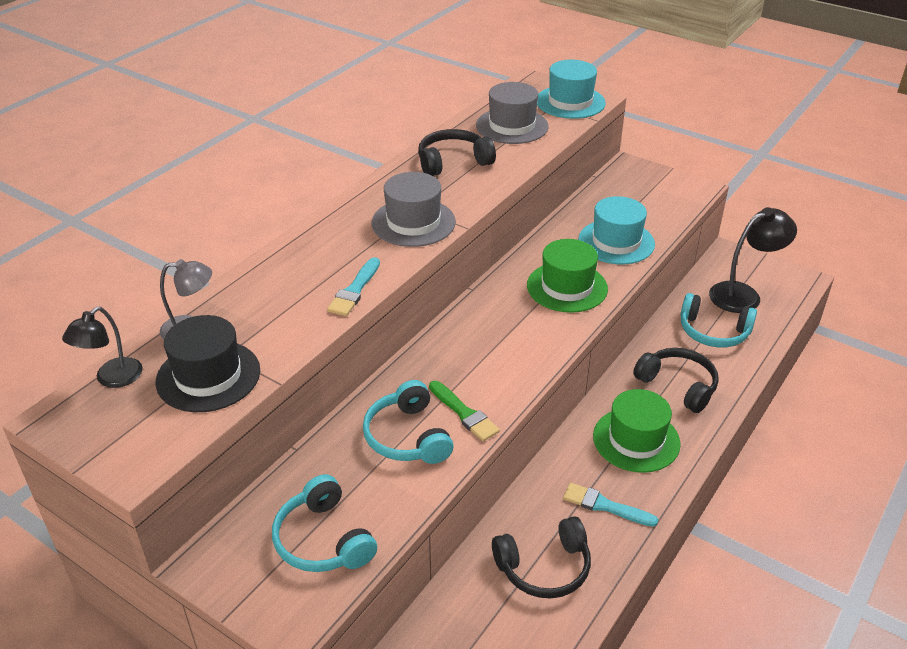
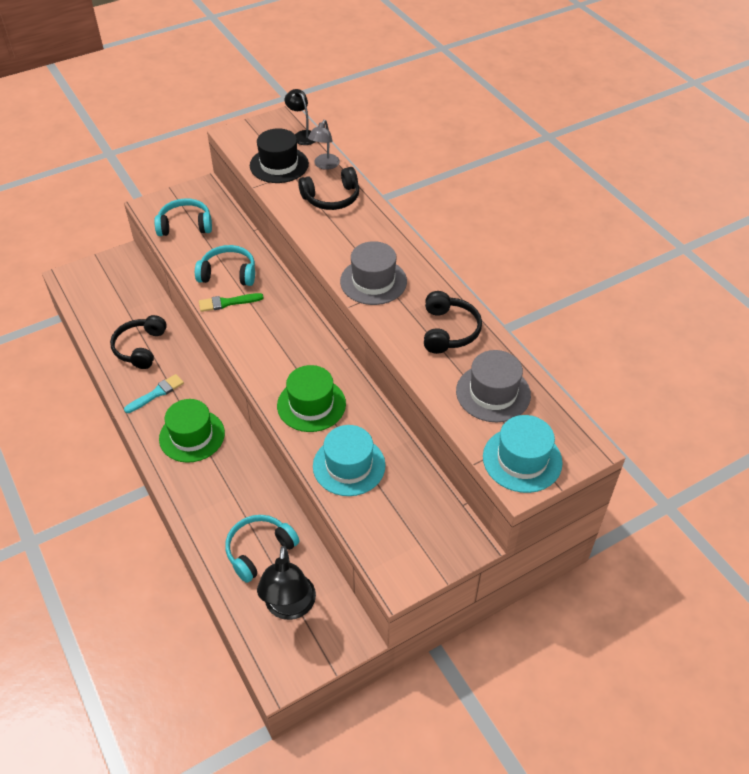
camera: 115 degrees right, 10 degrees up
(355, 290) = (314, 233): turquoise brush -> none
(678, 386) = (220, 489): black headphones -> black headphones (331, 198)

